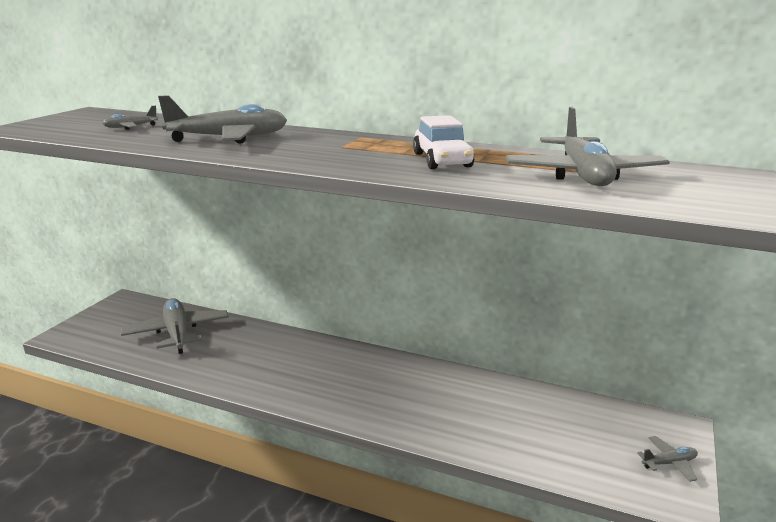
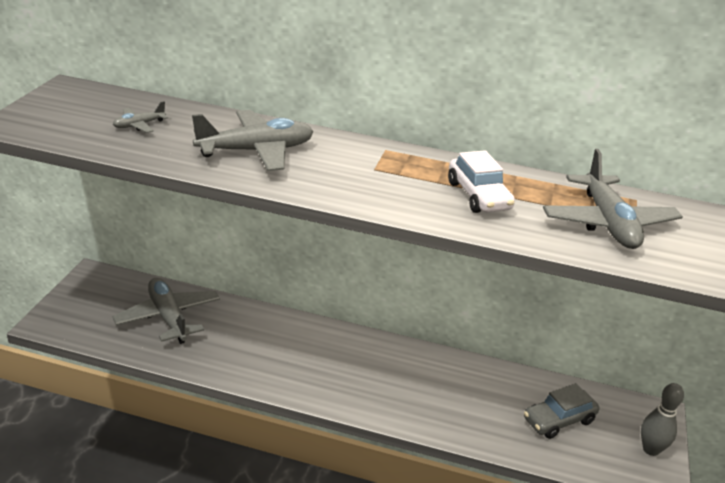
camera: 10 degrees left, 10 degrees up
(561, 430) = (559, 420): none -> grey car
(669, 463) = (651, 449): grey plane -> grey bowling pin

